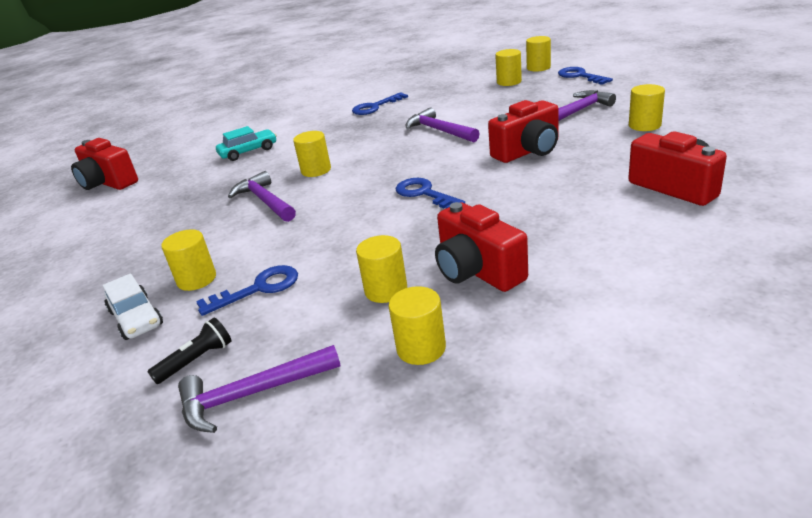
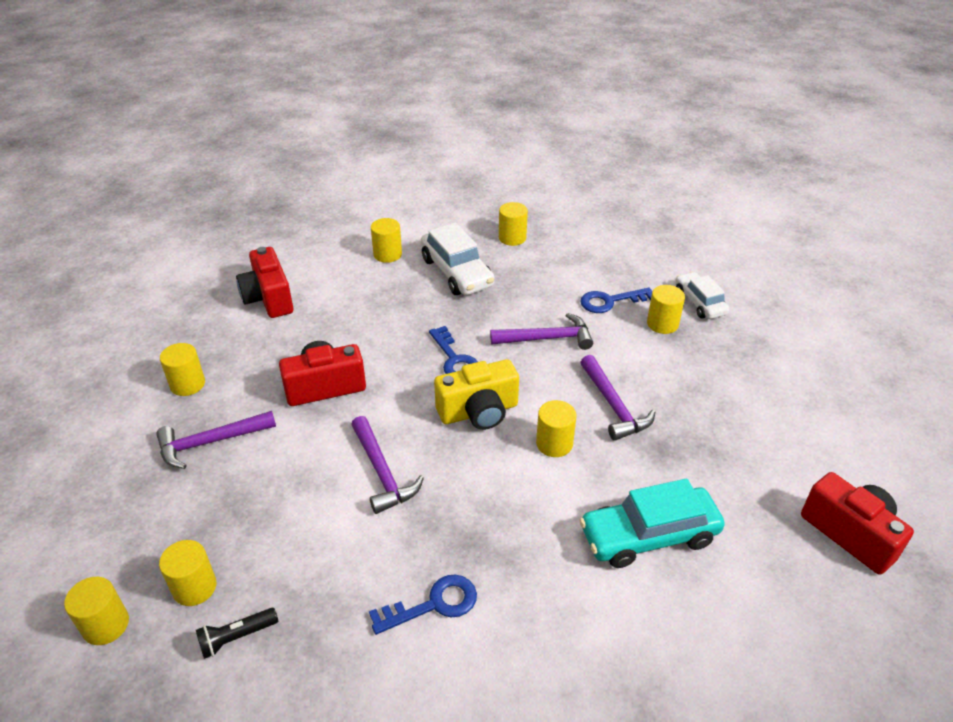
camera: 170 degrees left, 10 degrees up
(197, 360) = (644, 263): black flashlight -> black flashlight (236, 637)
(248, 152) = (649, 535): turquoise car -> turquoise car, size x1.56
(253, 394) = (607, 238): purple hammer -> purple hammer (546, 338)
(384, 170) = (479, 412): none -> yellow camera
(386, 290) = (520, 276): yellow cylinder -> yellow cylinder (387, 254)
(477, 271) = (456, 272): red camera -> white car
(580, 76) = (98, 548): blue key -> none

